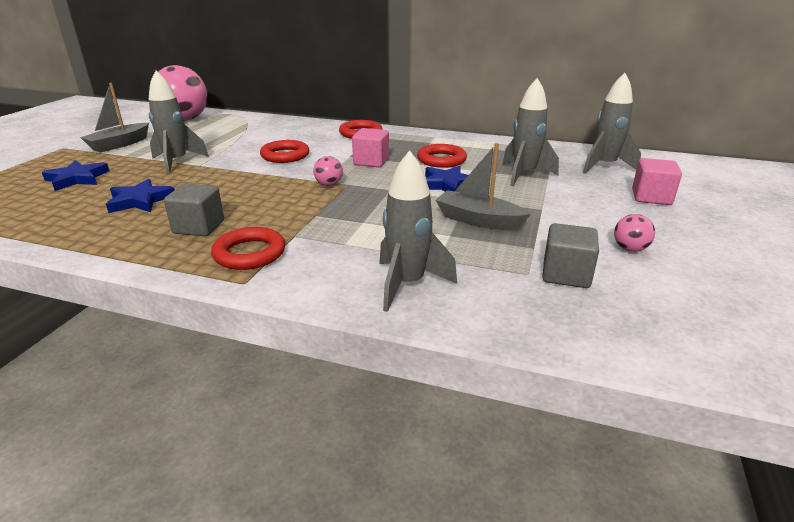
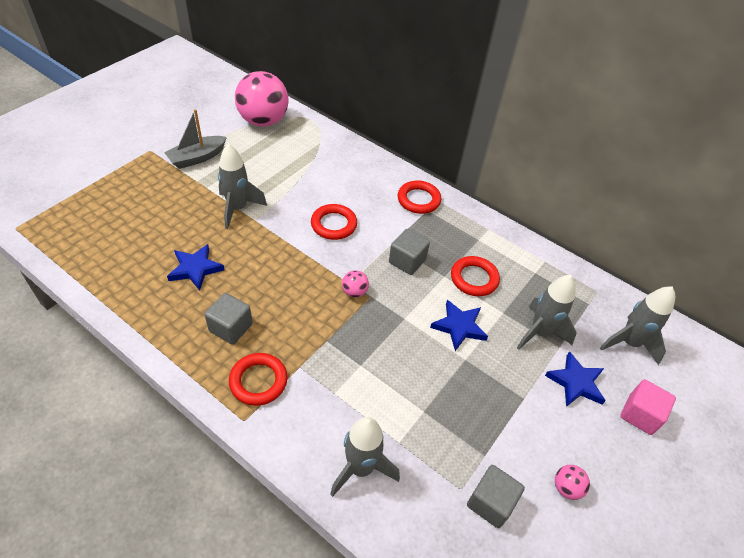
camera: 15 degrees right, 20 degrees up
(77, 179) = (153, 214): blue star -> blue star (576, 382)
(371, 162) = (407, 261): pink cube -> grey cube
(478, 220) = (458, 397): grey boat -> none

